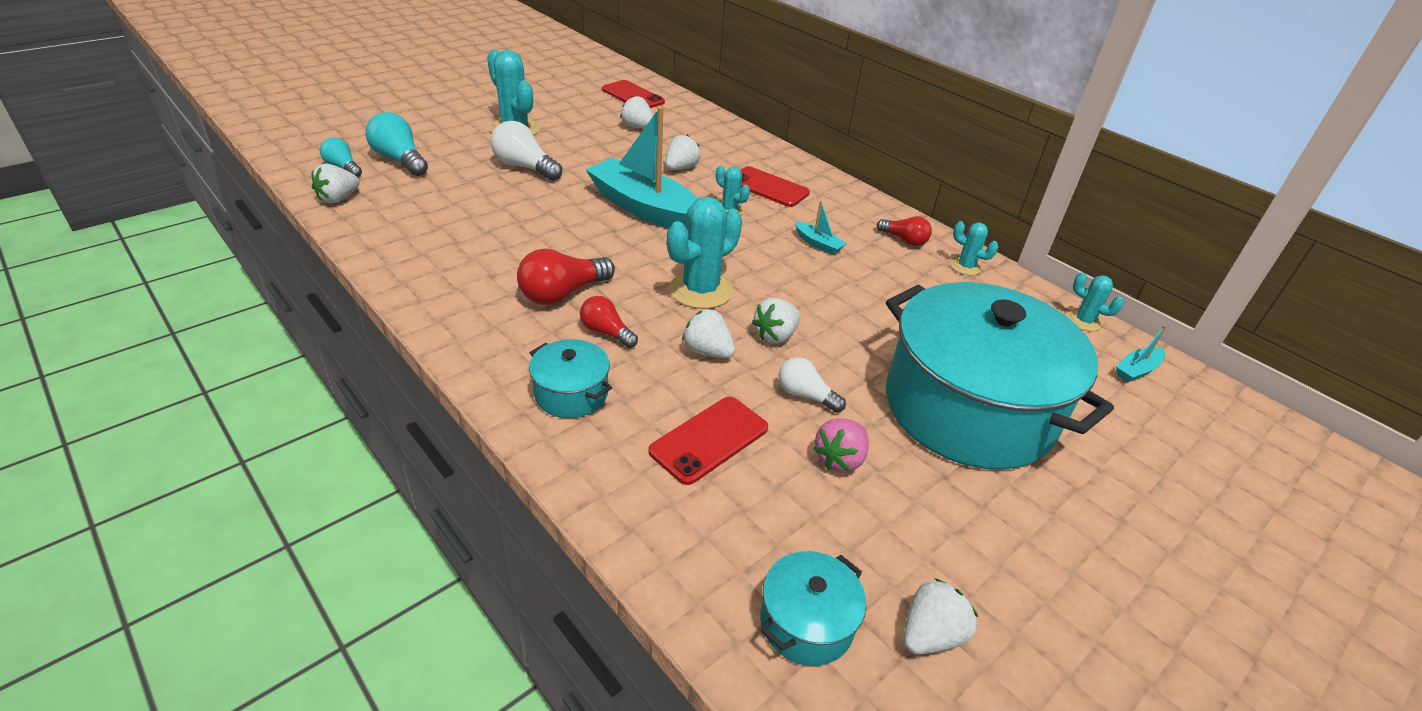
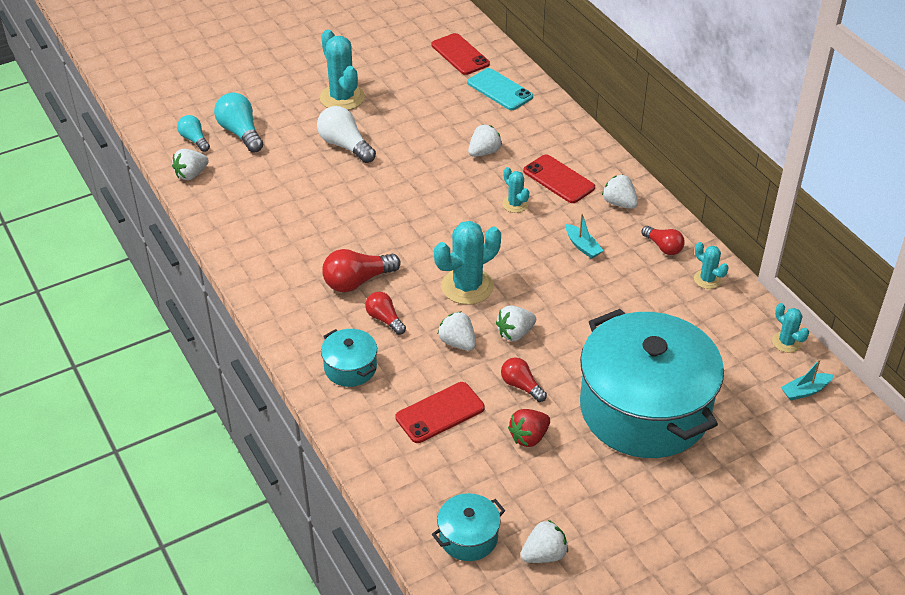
camera: 15 degrees right, 5 degrees up
(637, 127) = (455, 98): white strawberry -> white strawberry (619, 203)
(645, 209) = (441, 199): turquoise boat -> none
(681, 120) = (500, 90): none -> turquoise phone
(805, 395) = (521, 386): white light bulb -> red light bulb
(840, 459) = (529, 437): pink strawberry -> red strawberry

